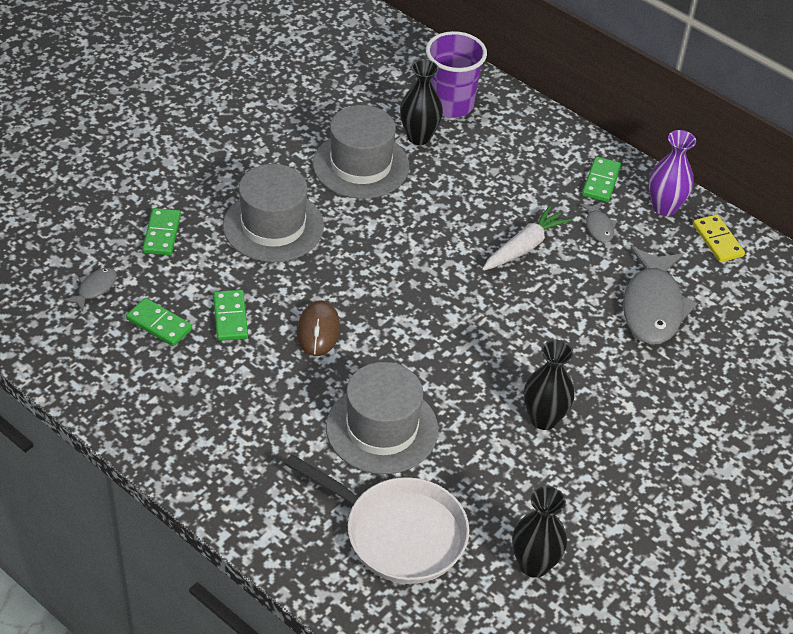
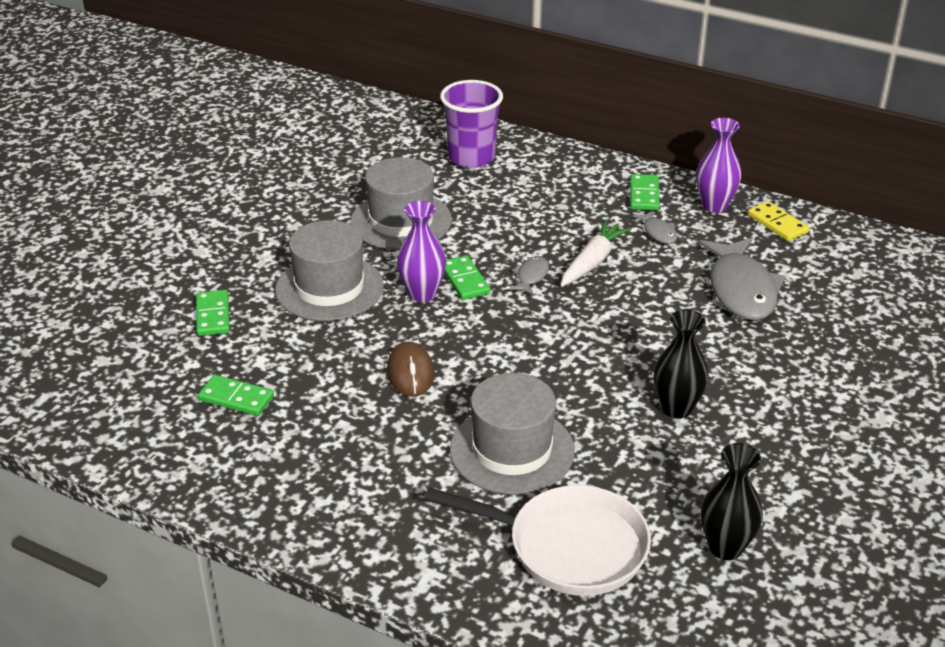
camera: 10 degrees left, 10 degrees down
(95, 288) = (155, 378): grey fish -> grey fish (531, 276)
(230, 317) = (312, 378): green domino -> green domino (465, 280)
(355, 249) = (422, 294): none -> purple vase
(419, 137) = (450, 188): black vase -> none

